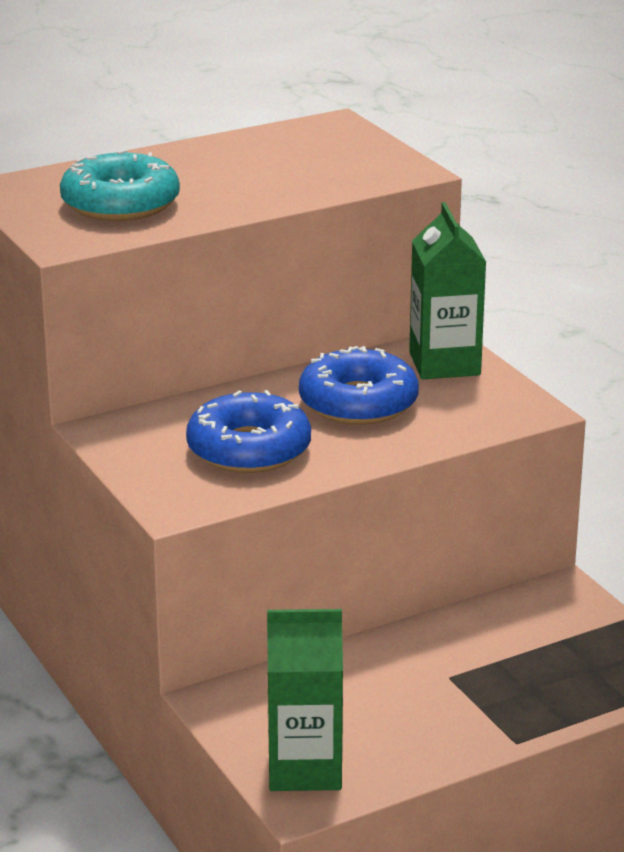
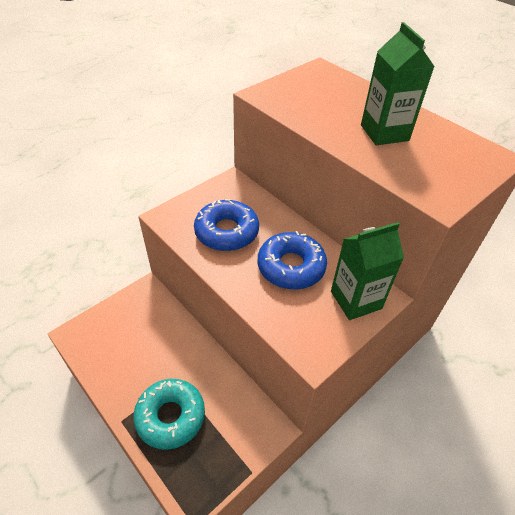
camera: 75 degrees right, 20 degrees up
(120, 204) = (318, 101): turquoise donut -> turquoise donut (170, 416)
(304, 768) = (98, 331): green carton -> green carton (384, 133)

